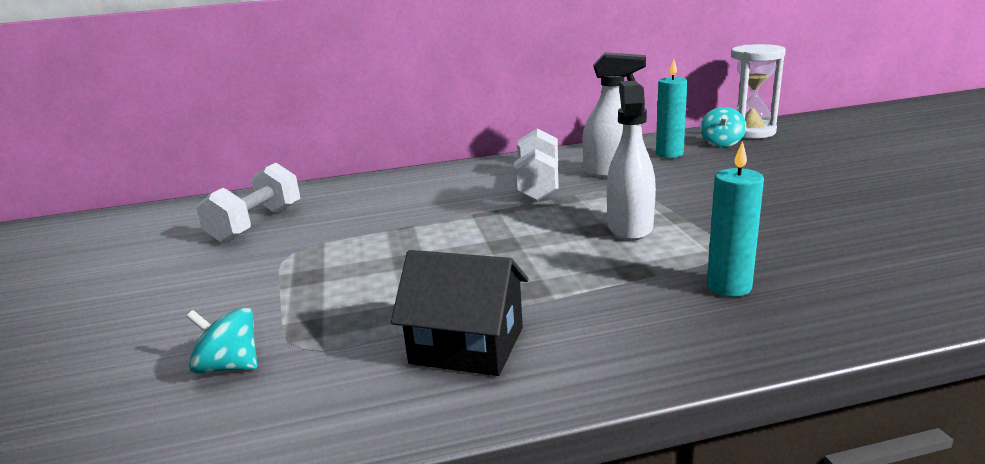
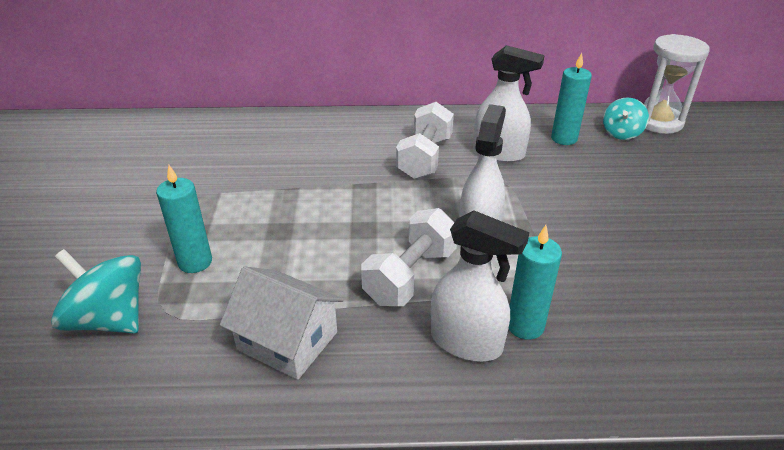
camera: 10 degrees right, 15 degrees up
(230, 366) = (109, 319): turquoise spinning top -> turquoise spinning top, size x1.60
(256, 224) = (174, 158): white dumbbell -> white dumbbell (410, 276)
(319, 300) = (195, 262): none -> turquoise candle
(467, 345) = (287, 341): black house -> white house
(675, 310) = (466, 342): none -> white spray bottle

